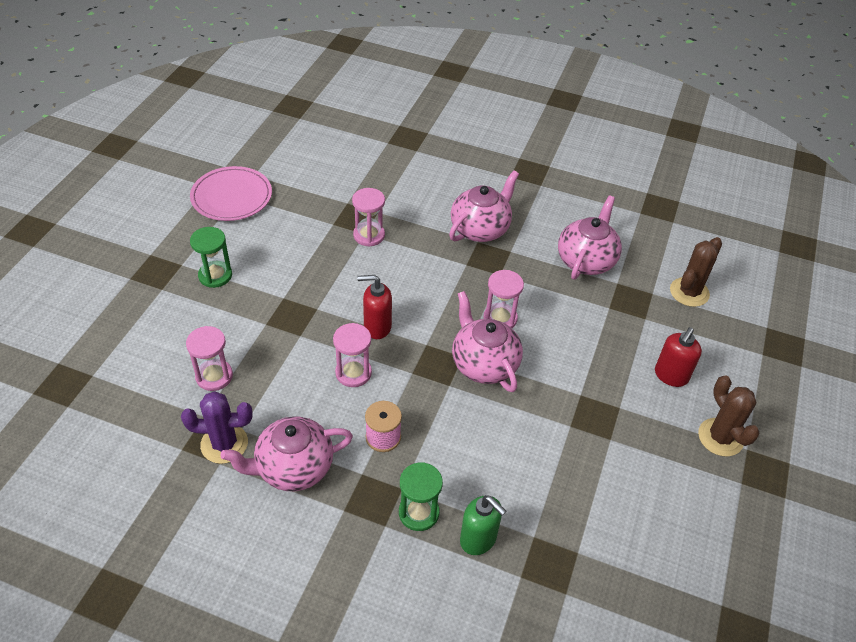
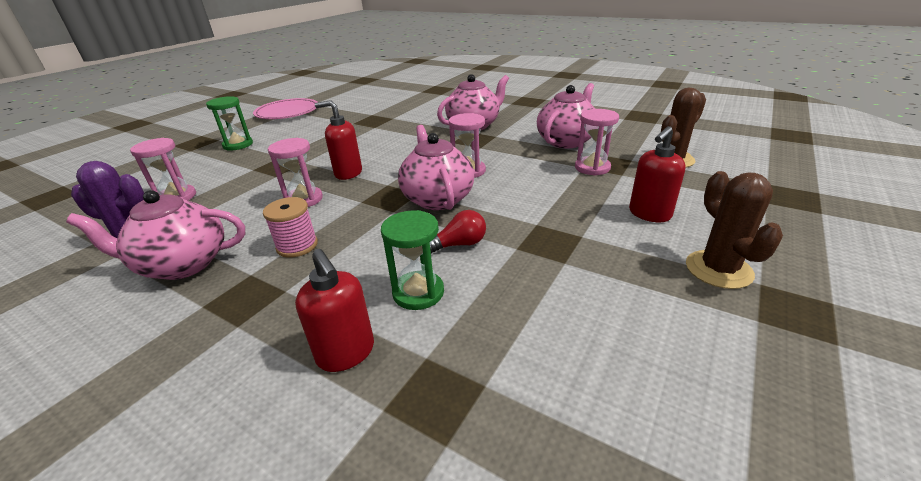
camera: 15 degrees right, 15 degrees down
(369, 235) = (377, 128): pink hourglass -> pink hourglass (592, 168)
(418, 513) = (287, 316): green hourglass -> green hourglass (418, 292)
(478, 539) = (346, 353): green soap dispenser -> red soap dispenser
(522, 425) = (459, 244): none -> red light bulb

